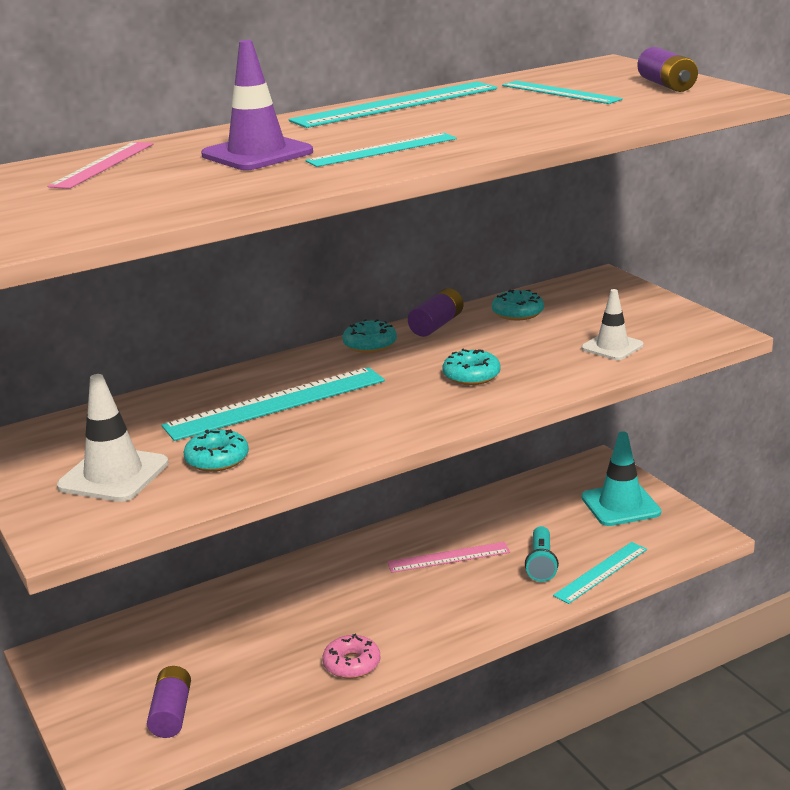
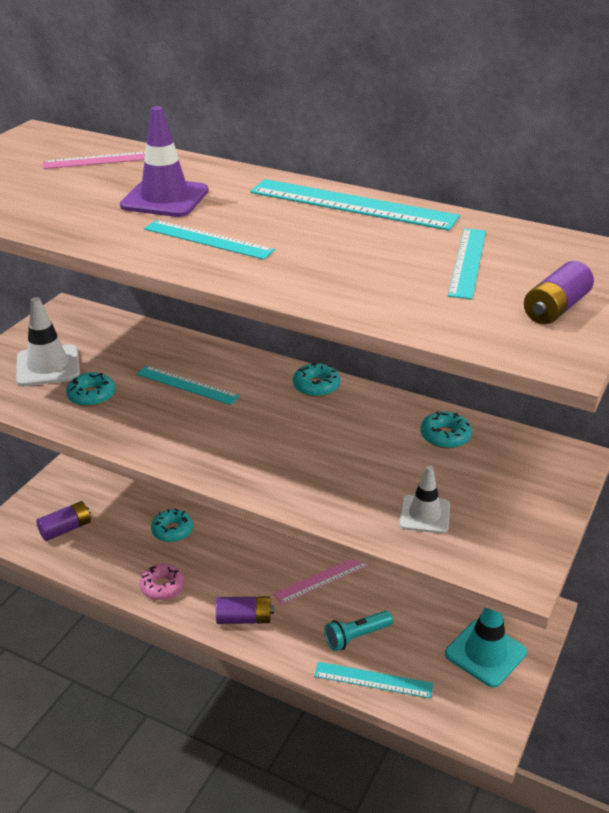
camera: 55 degrees right, 10 degrees up
(276, 403) = (187, 385): turquoise ruler -> turquoise ruler, size x0.62
(436, 325) = (380, 404): purple battery -> purple battery (244, 619)
(448, 557) = (323, 579): pink ruler -> pink ruler turned 75 degrees counterclockwise
(471, 375) = (302, 456): turquoise donut -> turquoise donut (172, 530)

